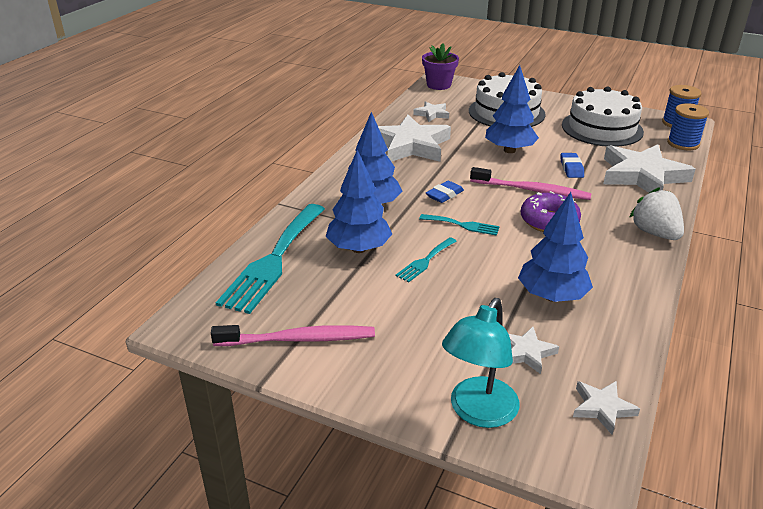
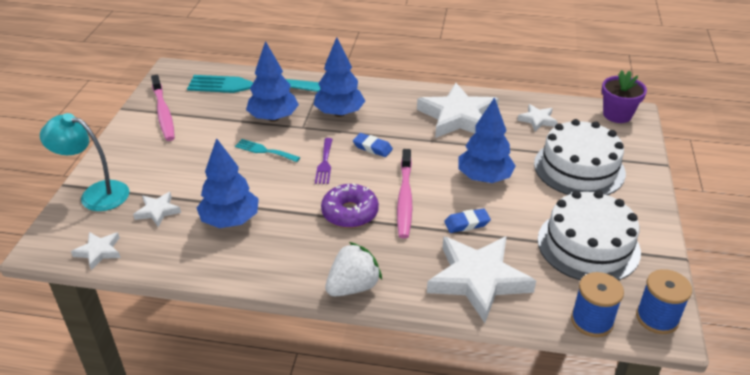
camera: 75 degrees right, 5 degrees up
(463, 225) = (324, 163): turquoise fork -> purple fork

